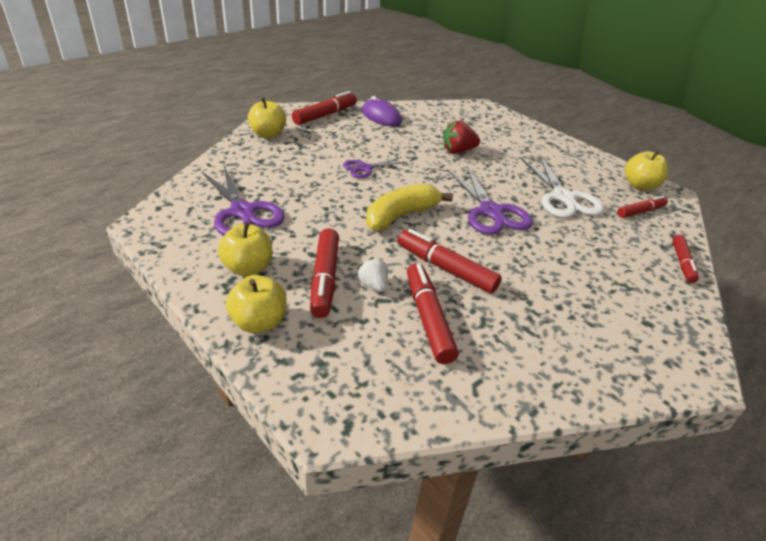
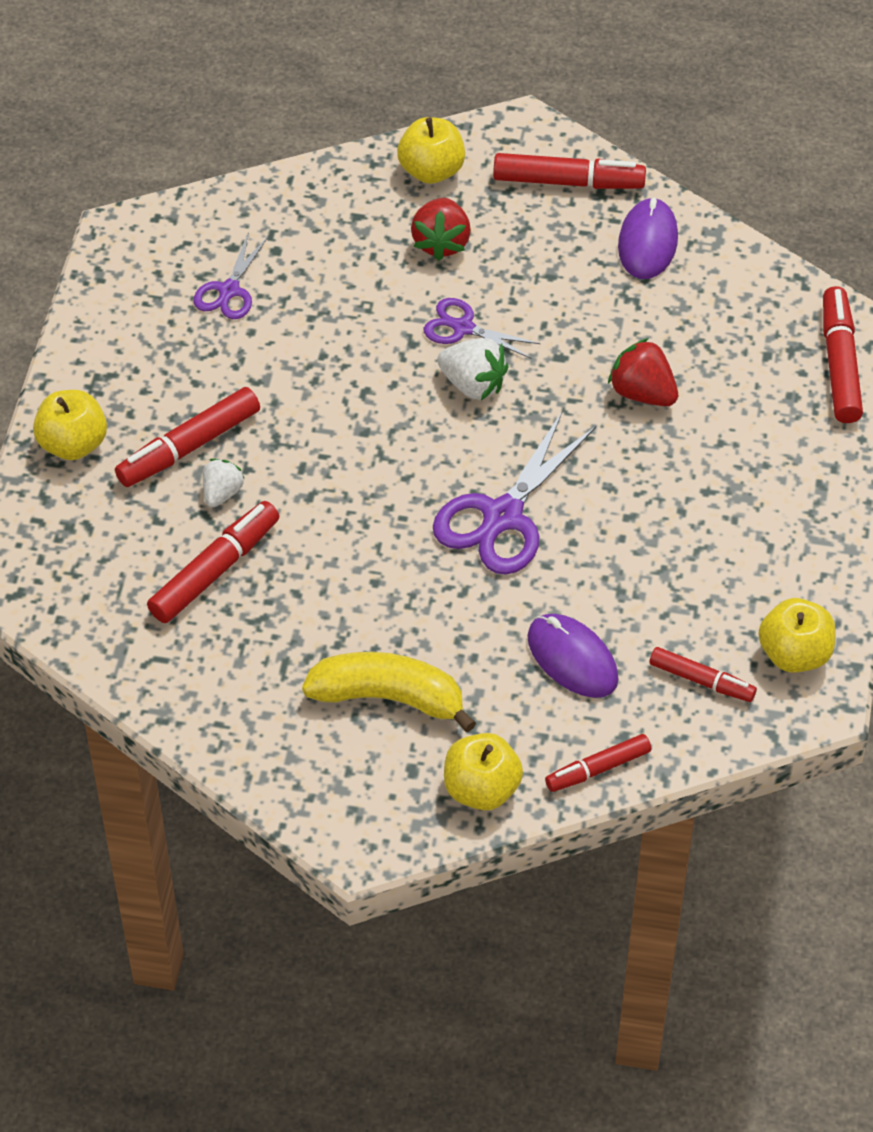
camera: 55 degrees right, 15 degrees up
(242, 211) = (229, 290): purple scissors -> purple scissors, size x0.57
(248, 268) = (140, 373): yellow apple -> yellow apple (481, 789)
(310, 151) = (441, 242): none -> red strawberry
(401, 181) = (473, 384): none -> white strawberry
(401, 216) = (386, 434): yellow banana -> yellow banana (388, 697)
(445, 268) = (321, 537): red marker -> red marker (839, 363)
(563, 197) = (639, 577): white scissors -> none
(601, 236) = (572, 659): none -> purple mouse

